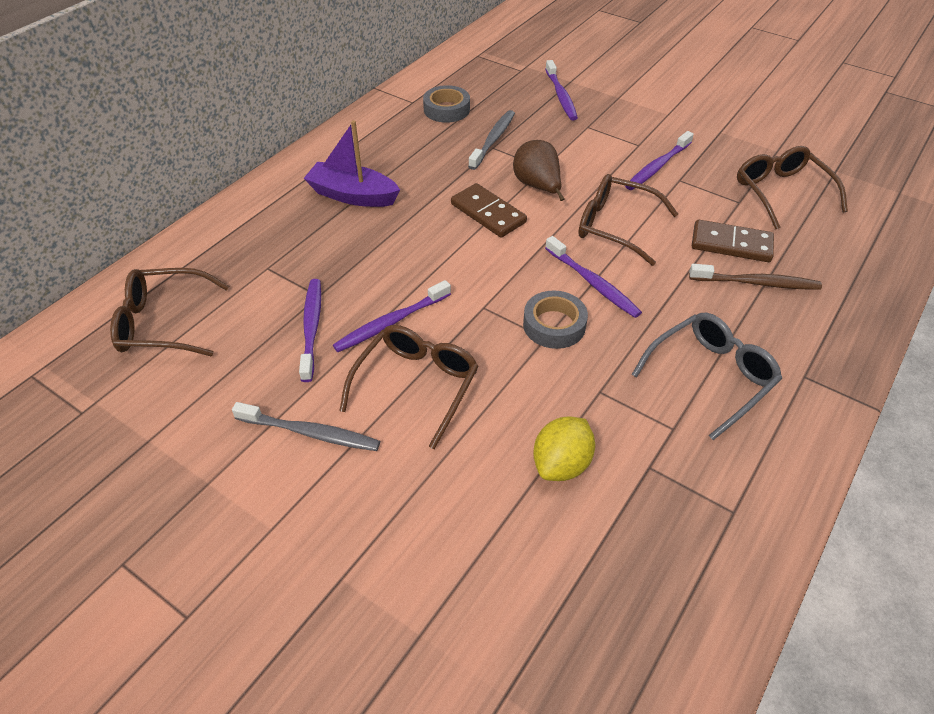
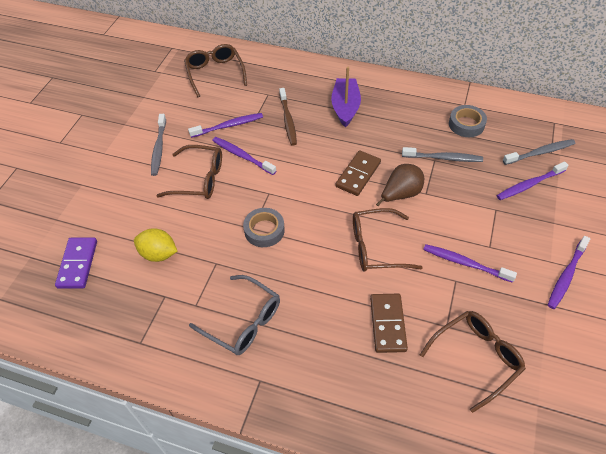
camera: 75 degrees right, 5 degrees up
(518, 76) = (540, 153): none -> grey toothbrush
(550, 598) = (78, 264): none -> purple domino
(592, 283) = (310, 243): purple toothbrush -> purple toothbrush (566, 275)
(615, 226) = (376, 247): brown glasses -> brown glasses turned 105 degrees counterclockwise
(756, 283) = (348, 344): brown toothbrush -> brown toothbrush (288, 120)

